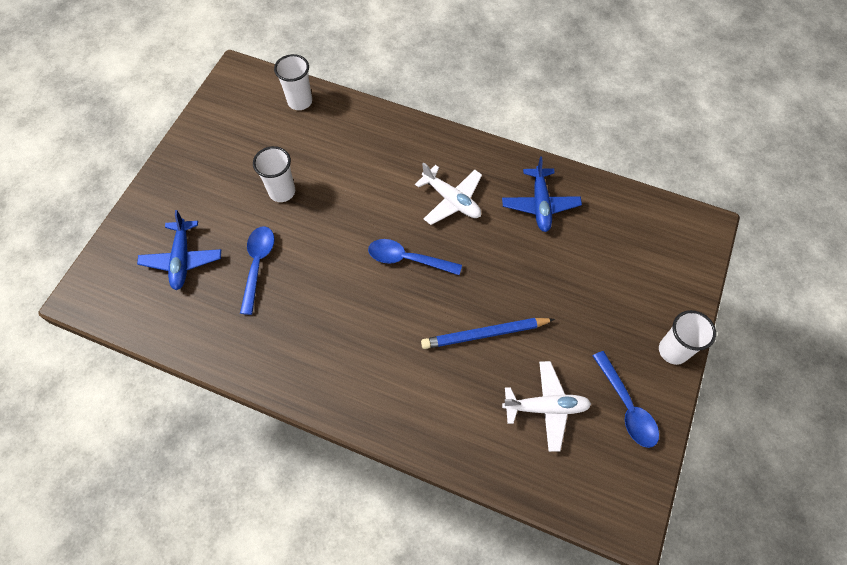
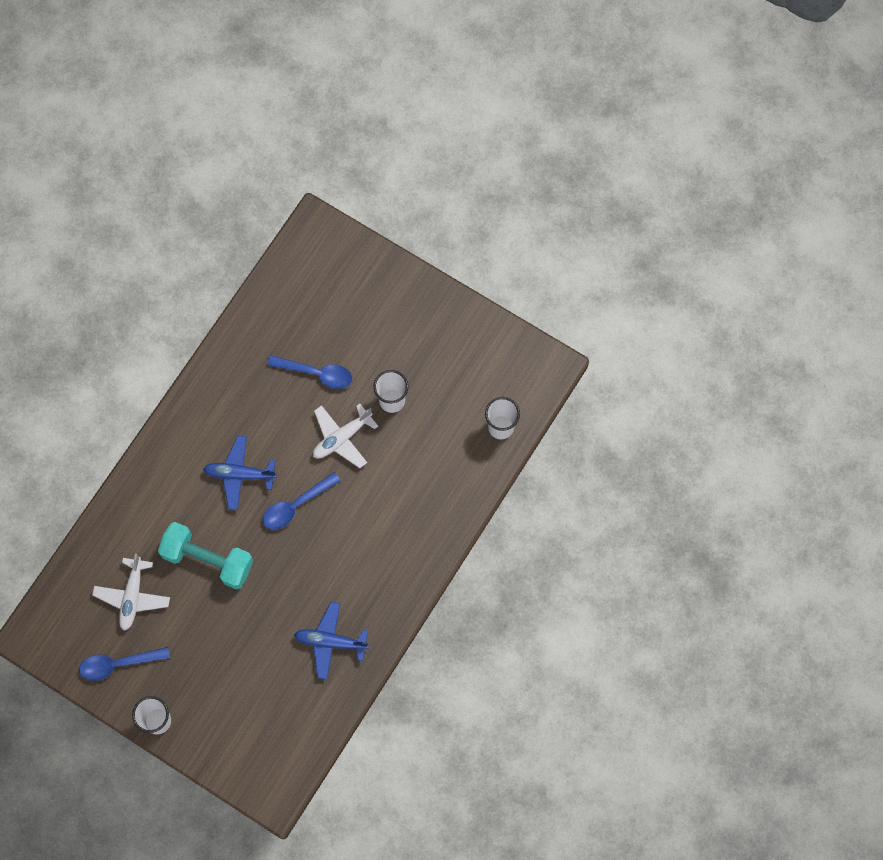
camera: 100 degrees right, 10 degrees up
(182, 259) = (335, 309): blue plane -> blue plane (240, 474)
(407, 259) = (296, 505): blue spoon -> blue spoon turned 150 degrees counterclockwise
(451, 200) = (352, 557): white plane -> white plane (342, 437)
(484, 334) = (208, 559): blue pencil -> turquoise dumbbell

